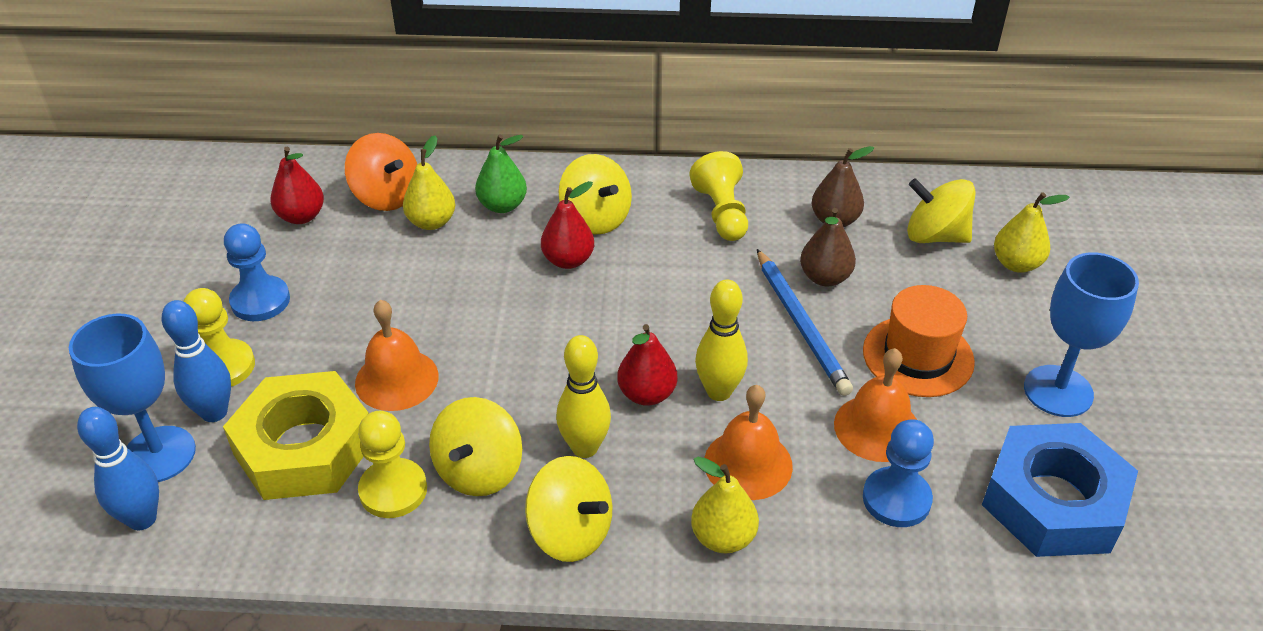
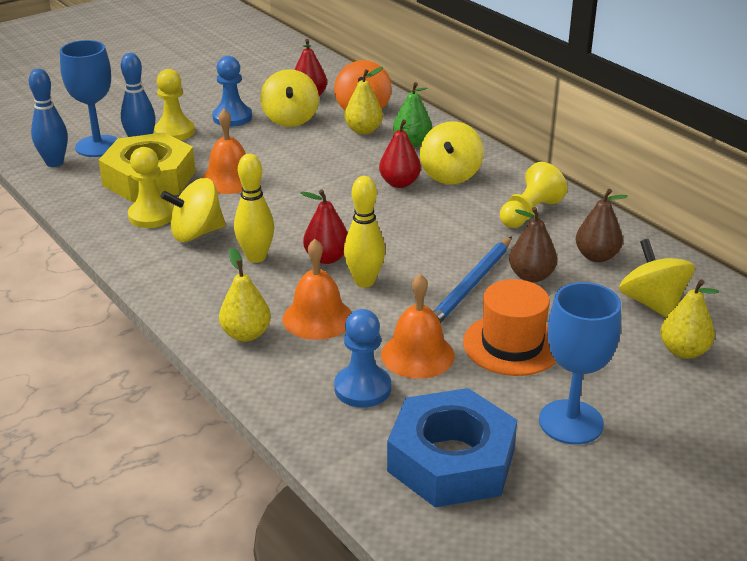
camera: 50 degrees right, 10 degrees down
(570, 532) = (187, 281): yellow spinning top -> yellow spinning top (290, 119)

